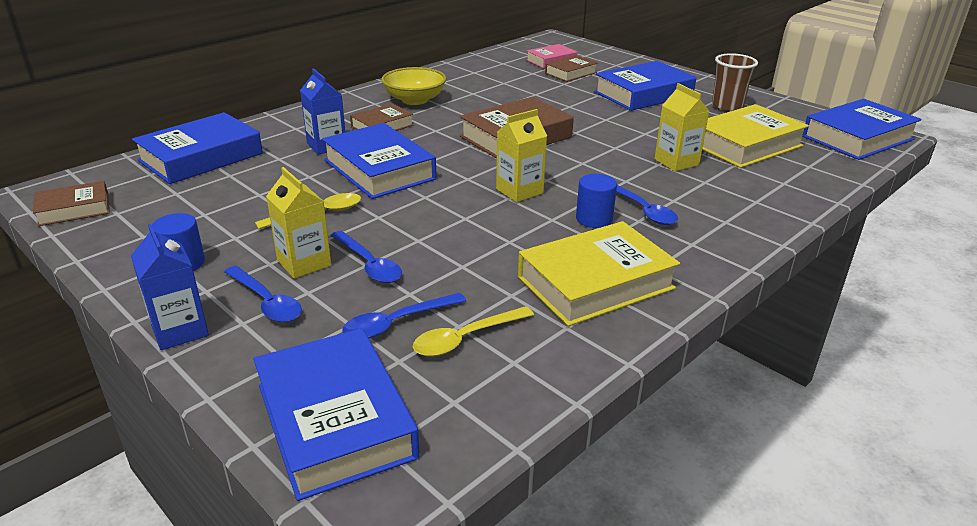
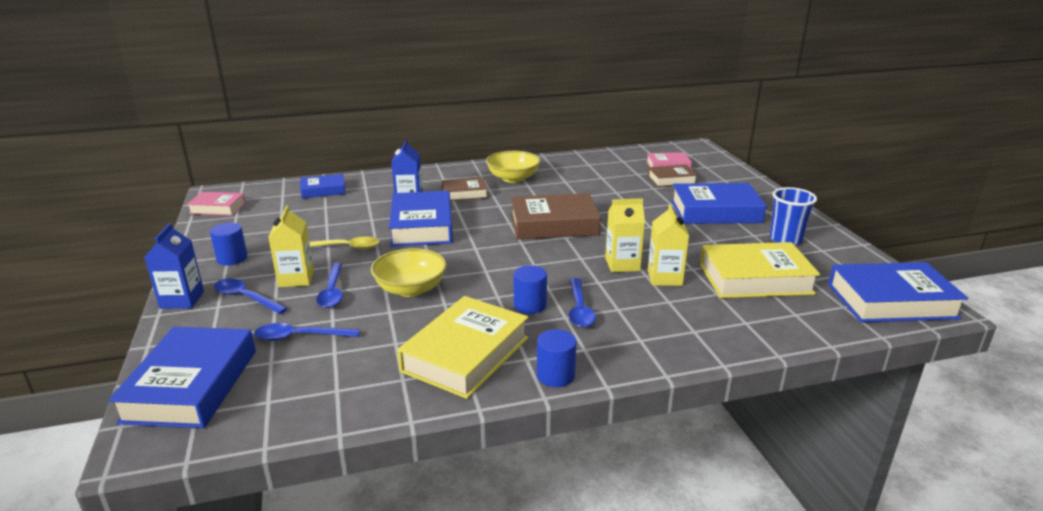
camera: 30 degrees right, 5 degrees down
(74, 209) = (218, 208): brown book -> pink book
(201, 157) = (323, 190): blue book -> blue book, size x0.57
(267, 302) = (245, 298): blue spoon -> blue spoon turned 135 degrees clockwise
(454, 237) = (410, 289): none -> yellow bowl
(465, 338) = (327, 362): yellow spoon -> none
(519, 191) = (501, 268): yellow carton -> yellow carton (622, 264)
(595, 283) = (466, 354): yellow book -> yellow book turned 60 degrees counterclockwise
(699, 275) = (555, 375): none -> blue cylinder
(727, 106) = (785, 239): brown cup -> blue cup

